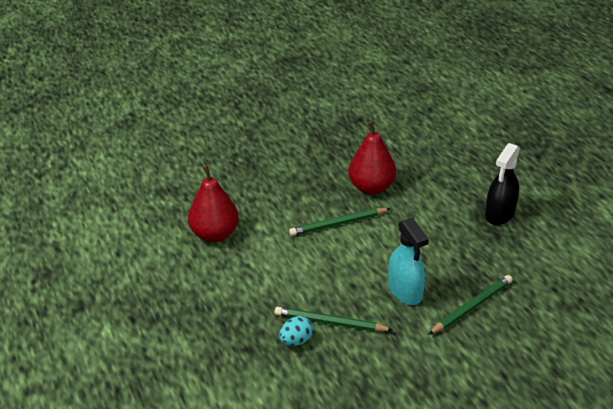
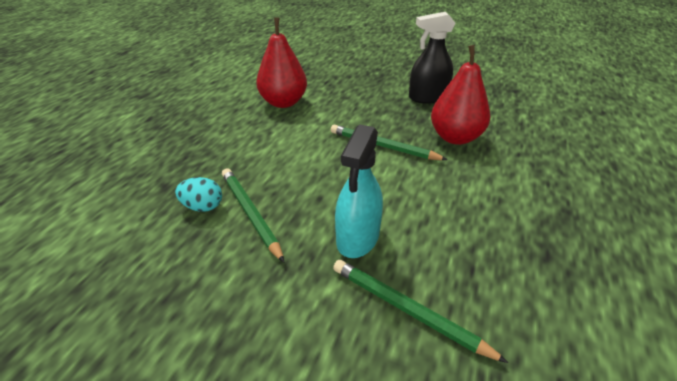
camera: 45 degrees right, 0 degrees up
(471, 307) = (407, 310): green pencil -> green pencil turned 150 degrees counterclockwise
(500, 214) = (579, 237): black spray bottle -> black spray bottle (428, 97)

